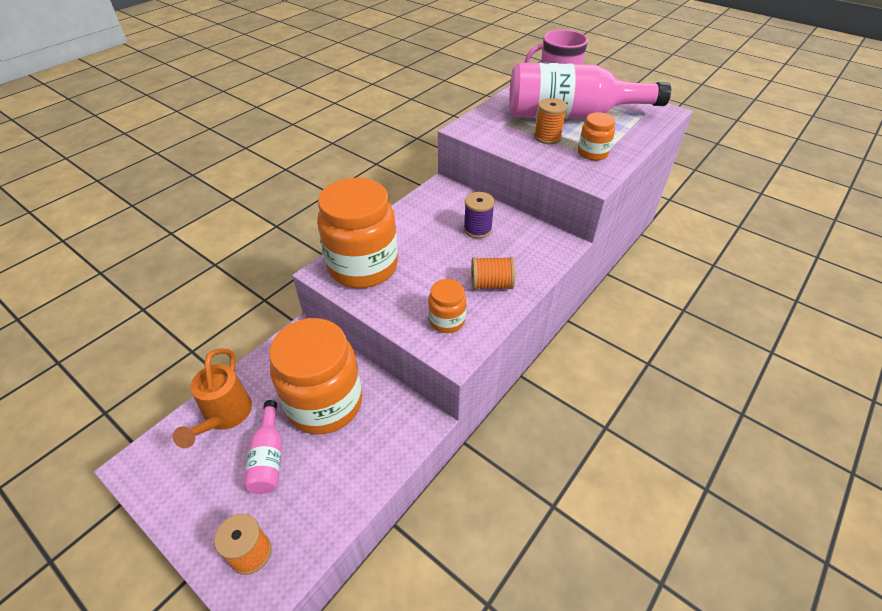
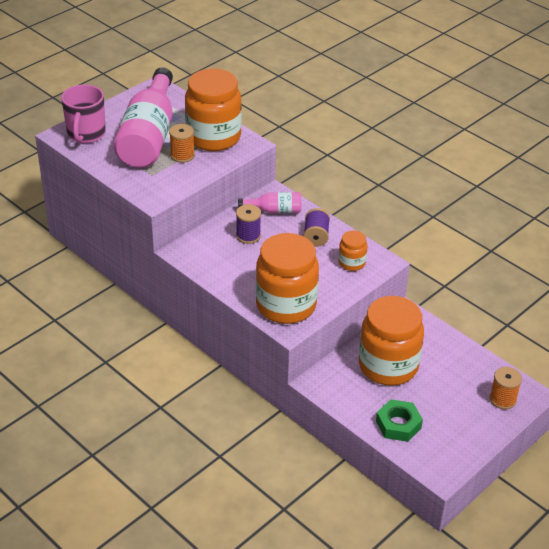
camera: 85 degrees left, 5 degrees down
(225, 416) = (398, 424): orange watering can -> green nut
(268, 457) = (434, 395): pink bottle -> pink bottle (274, 210)
(491, 284) = (316, 236): orange spool -> purple spool
(592, 153) = (213, 137): orange jar -> orange jar, size x2.13

